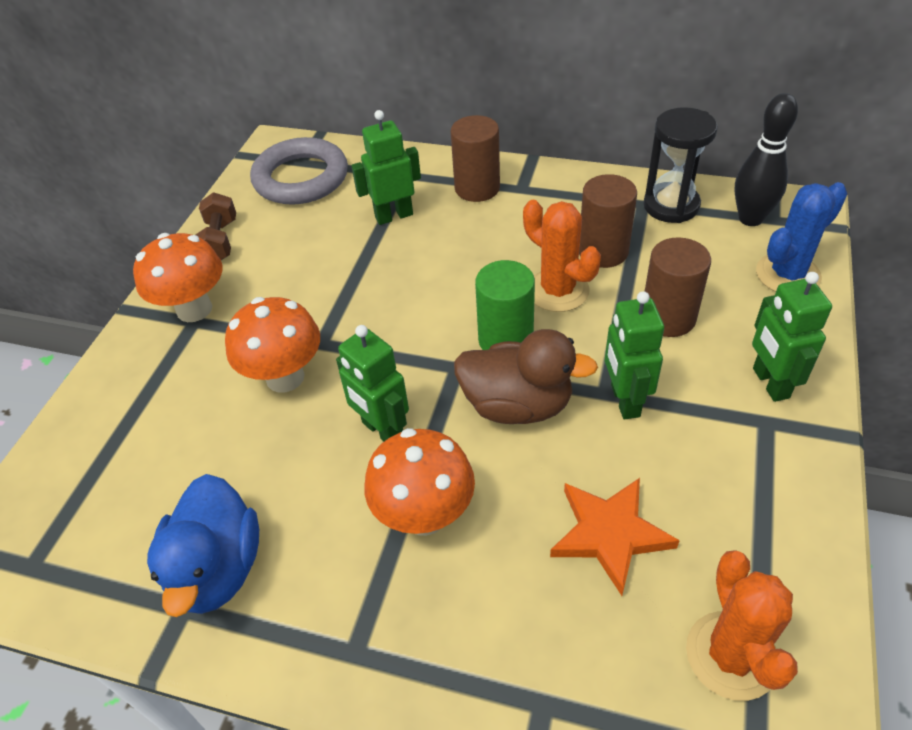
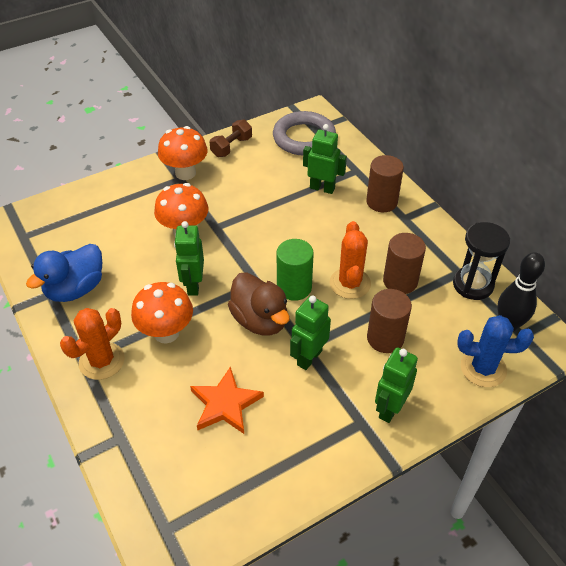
camera: 40 degrees right, 0 degrees up
(731, 655) = (208, 490): orange cactus -> orange cactus (102, 361)

